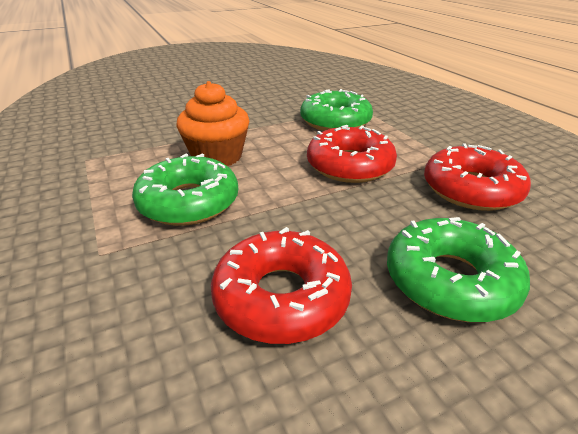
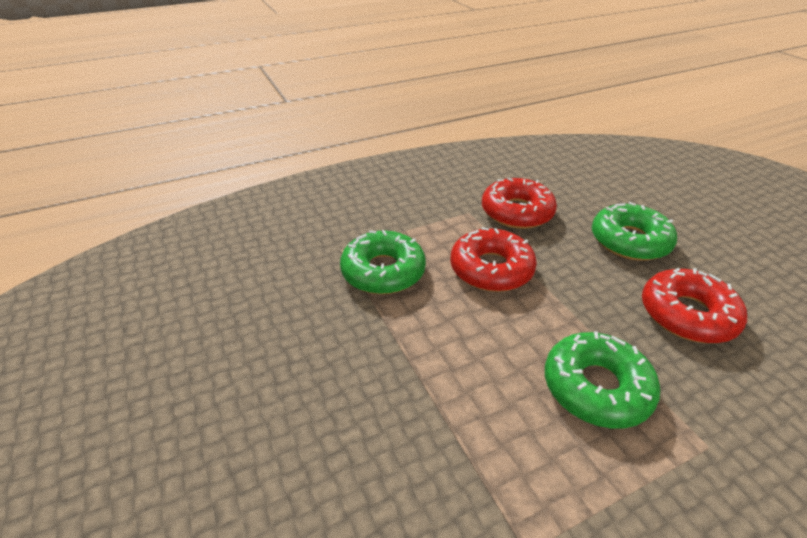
camera: 90 degrees left, 5 degrees up
(217, 156) = (490, 375): orange cupcake -> none

